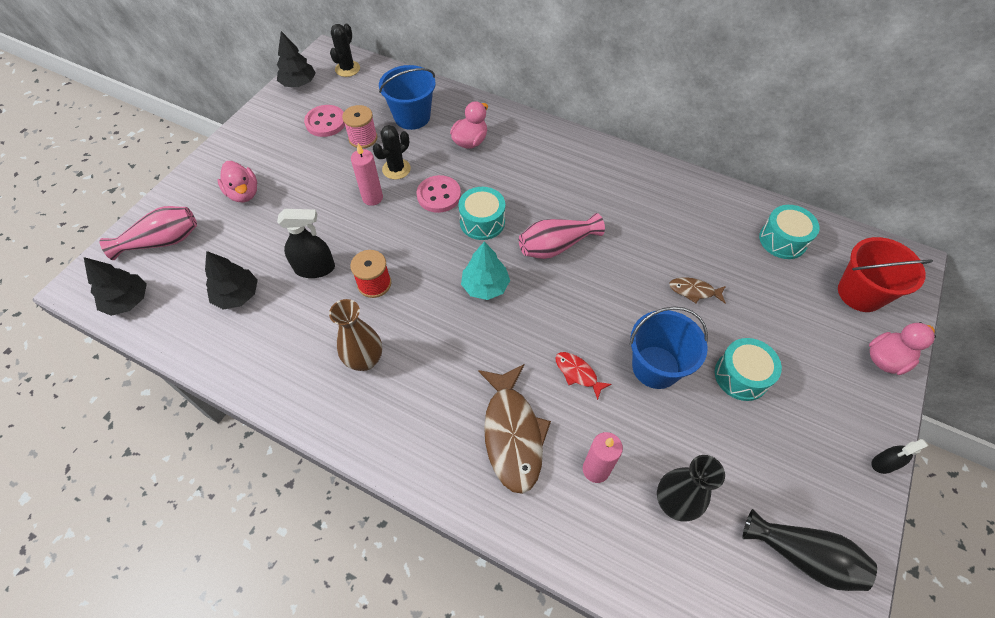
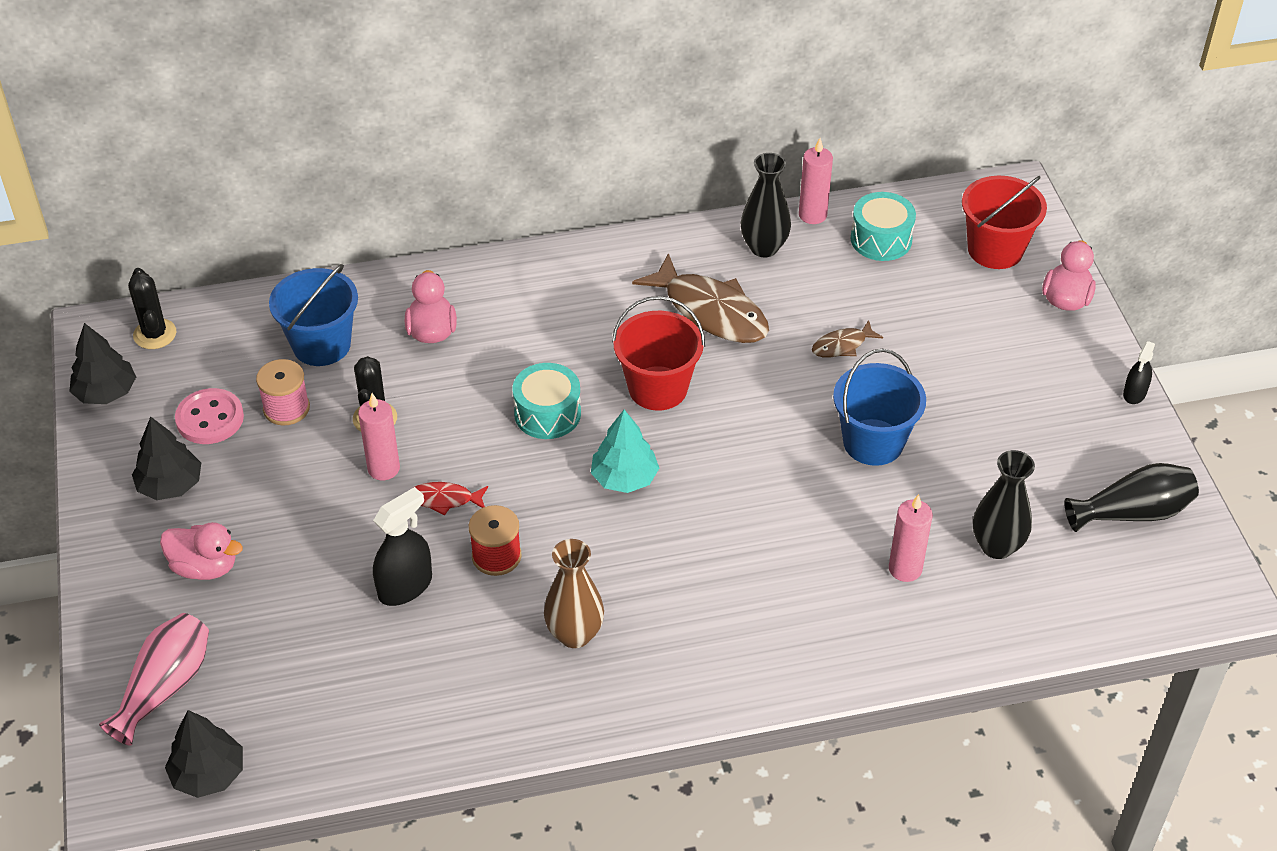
camera: 40 degrees left, 10 degrees down
(237, 295) = (344, 675): black tree -> black tree (170, 485)
(439, 195) = (463, 416): pink button -> none
(512, 434) = (799, 594): brown fish -> brown fish (711, 311)
(556, 246) = (658, 388): pink vase -> red bucket
(578, 373) = (806, 498): red fish -> red fish (445, 500)
(700, 202) = (764, 247): none -> black vase
(741, 376) = (957, 398): turquoise drum -> none
(750, 200) = (812, 215): none -> pink candle

